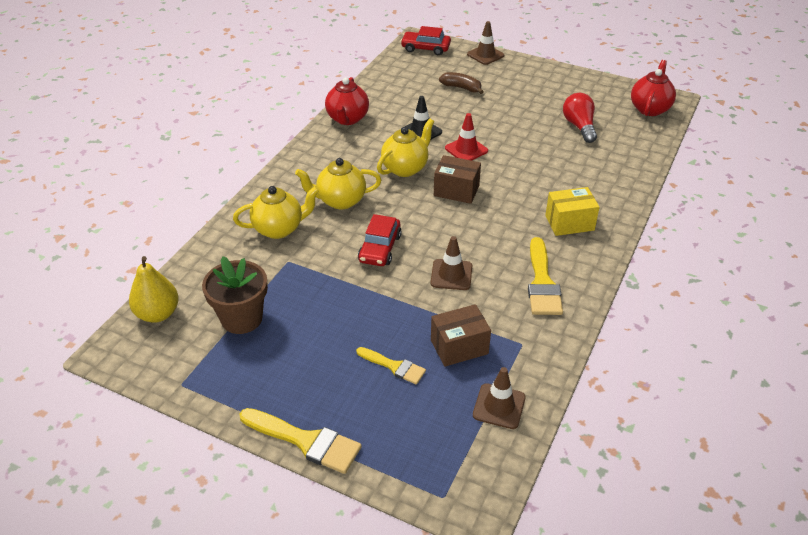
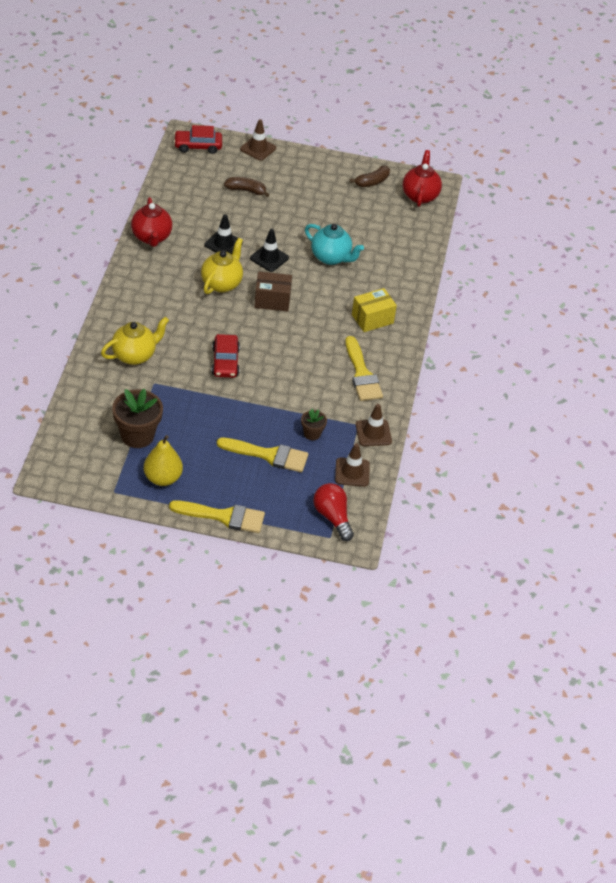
camera: 20 degrees left, 5 degrees up
(158, 314) = (68, 441): yellow pear -> yellow pear (162, 478)
(340, 201) = (176, 322): yellow teapot -> none
(394, 366) = (268, 455): yellow brush -> yellow brush, size x1.62
(451, 275) = (290, 377): brown traffic cone -> brown traffic cone (373, 433)
(459, 347) = (312, 434): brown box -> brown flower pot
(466, 149) = (269, 258): red traffic cone -> black traffic cone
(536, 156) = (331, 257): none -> turquoise teapot
(579, 126) = (362, 222): red light bulb -> red light bulb (332, 517)
(599, 92) = (372, 182): none -> brown banana

